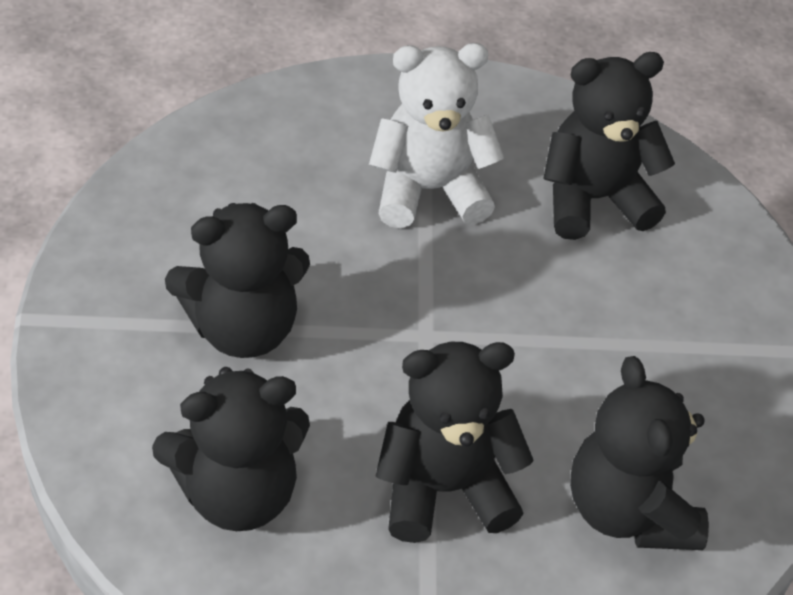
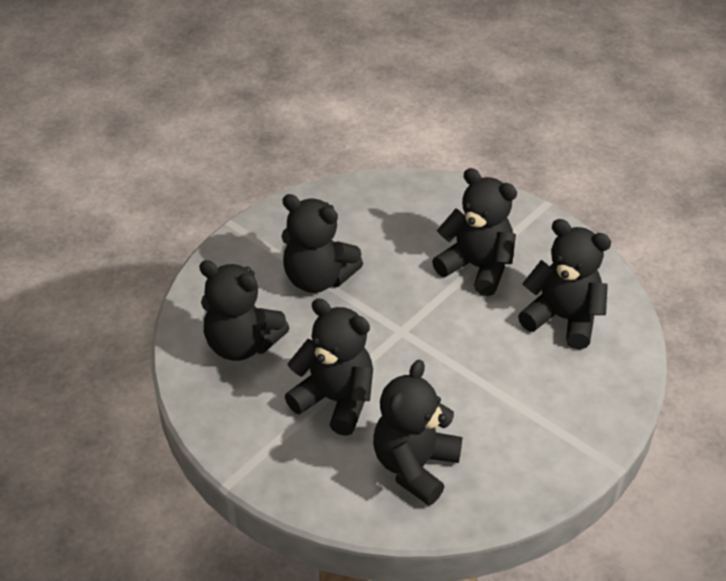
camera: 45 degrees right, 5 degrees down
(429, 190) = (477, 267): white teddy bear -> black teddy bear

